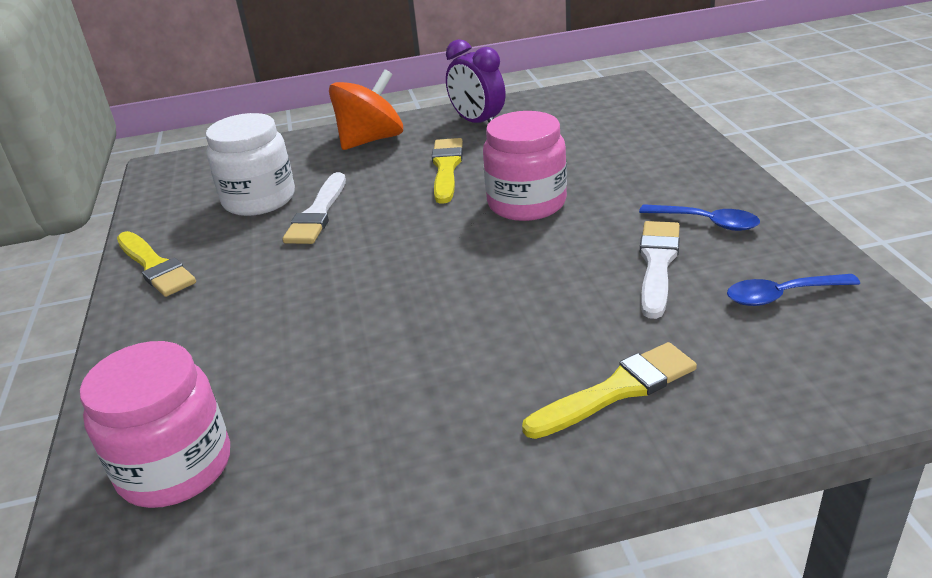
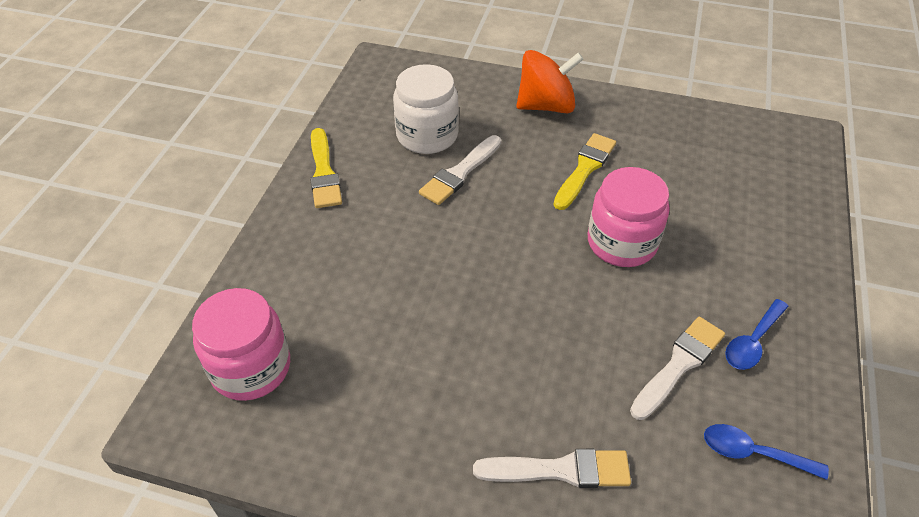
camera: 25 degrees right, 15 degrees up
(477, 122) = (644, 125): purple clock -> none
(617, 390) = (560, 470): yellow brush -> white brush
(706, 222) = (752, 341): blue spoon -> blue spoon turned 75 degrees clockwise

